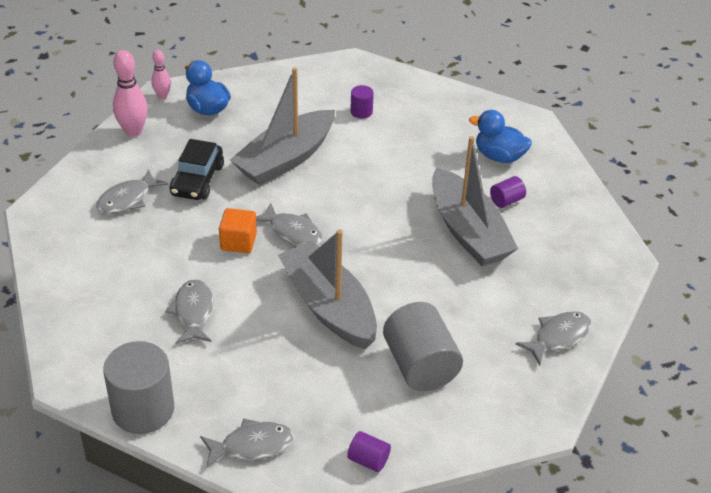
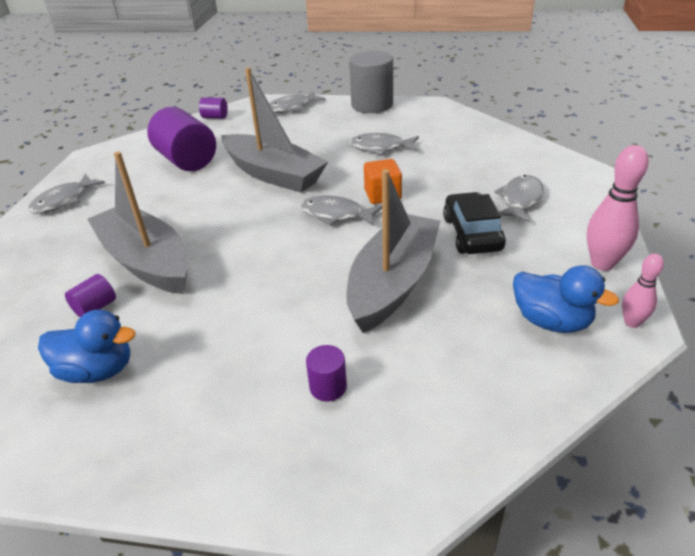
camera: 165 degrees right, 5 degrees down
(193, 312) = (381, 148): grey fish -> grey fish turned 120 degrees clockwise
(420, 365) = (187, 160): grey cylinder -> purple cylinder

